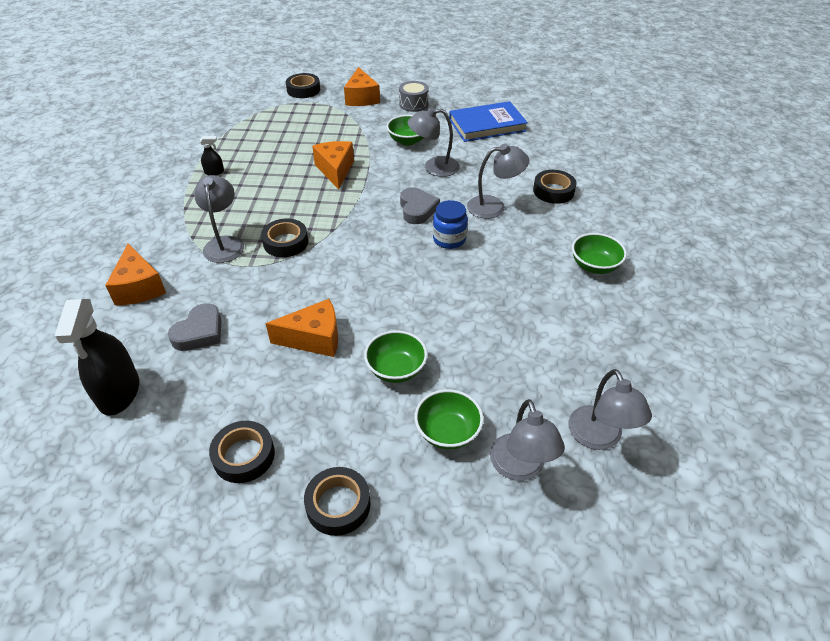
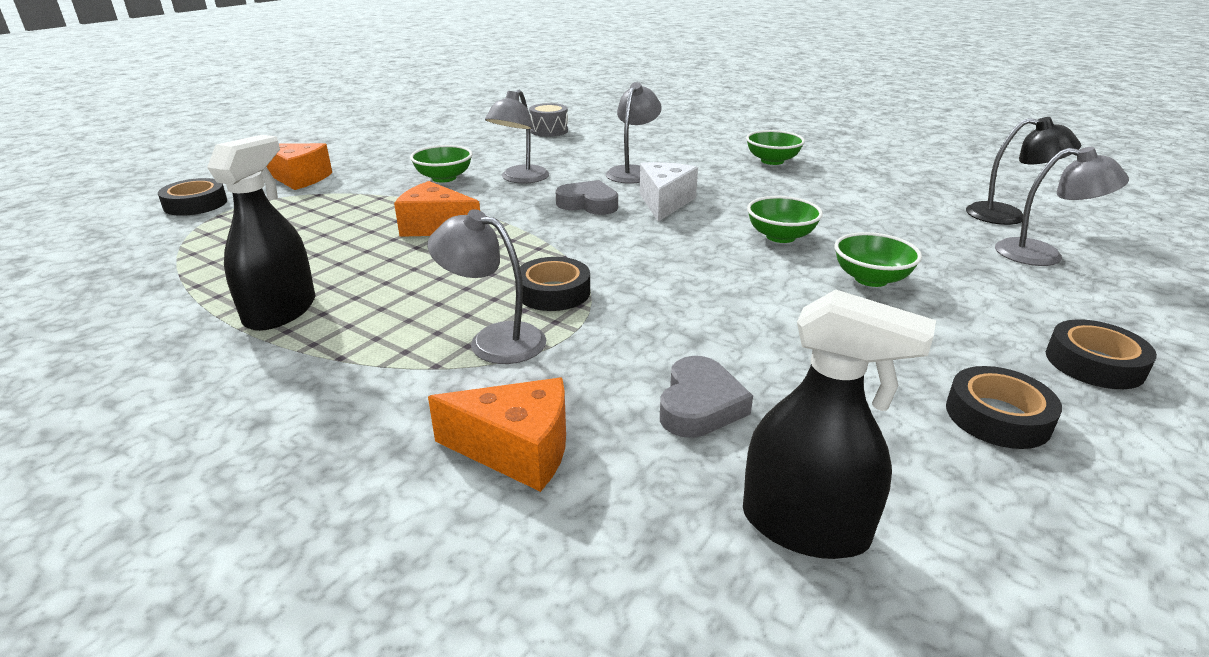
camera: 60 degrees left, 15 degrees down
(199, 332) = (700, 405): grey heart -> grey heart turned 45 degrees clockwise
(214, 172) = (280, 311): black spray bottle -> black spray bottle, size x2.21
(314, 339) = (782, 315): orange cheese -> none
(413, 104) = (373, 159): grey drum -> grey drum (549, 131)
(447, 432) = (984, 275): green bowl -> green bowl (780, 236)
(449, 239) = (665, 203): blue jar -> white cheese
(487, 125) = (483, 141): blue book -> none
(553, 191) = (640, 146): black tape -> none
(599, 438) = (1008, 216): grey lamp -> black lamp

